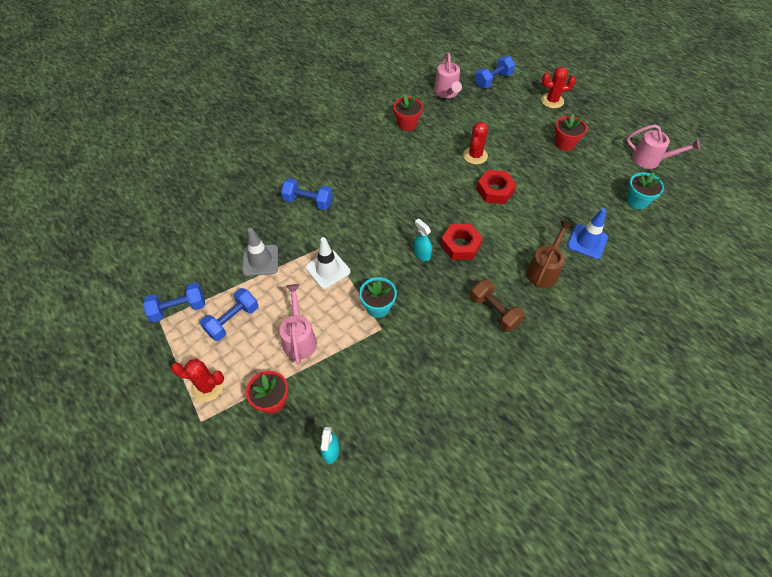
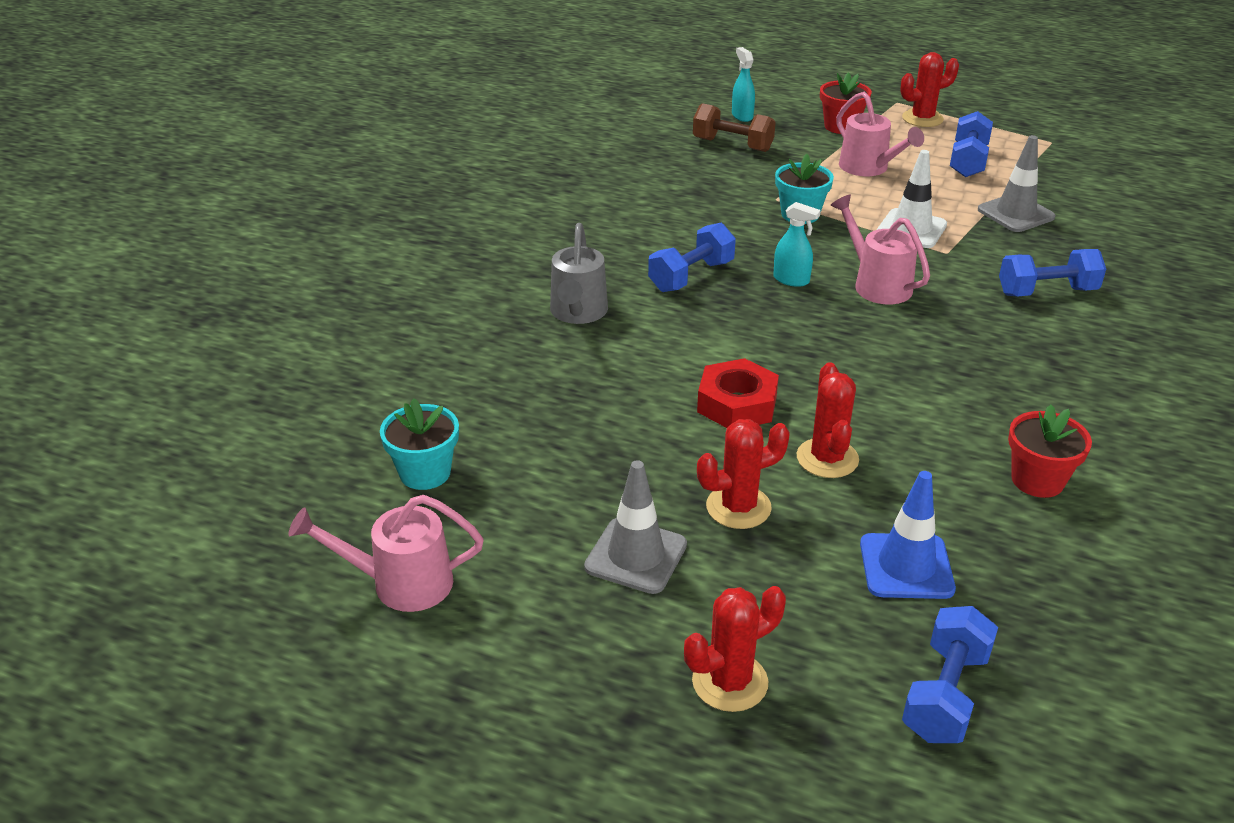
camera: 155 degrees right, 20 degrees down
(178, 309) = (1046, 153): blue dumbbell -> blue dumbbell (691, 276)
(447, 93) = (1030, 600): pink watering can -> pink watering can (876, 284)
(460, 245) = (738, 307): red nut -> none
(494, 311) = (632, 250): brown dumbbell -> brown dumbbell (732, 145)
(520, 148) = (738, 507): none -> red cactus
(544, 270) = (577, 313): brown watering can -> grey watering can
(565, 143) = (636, 556): red flower pot -> grey traffic cone
(587, 241) = (515, 372): blue traffic cone -> blue traffic cone (906, 566)

